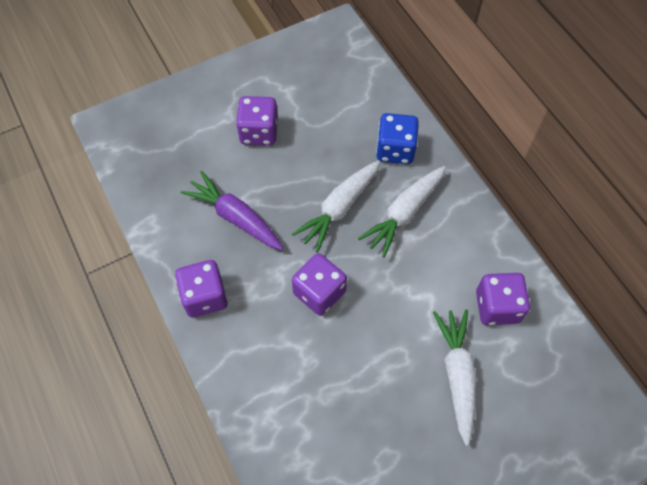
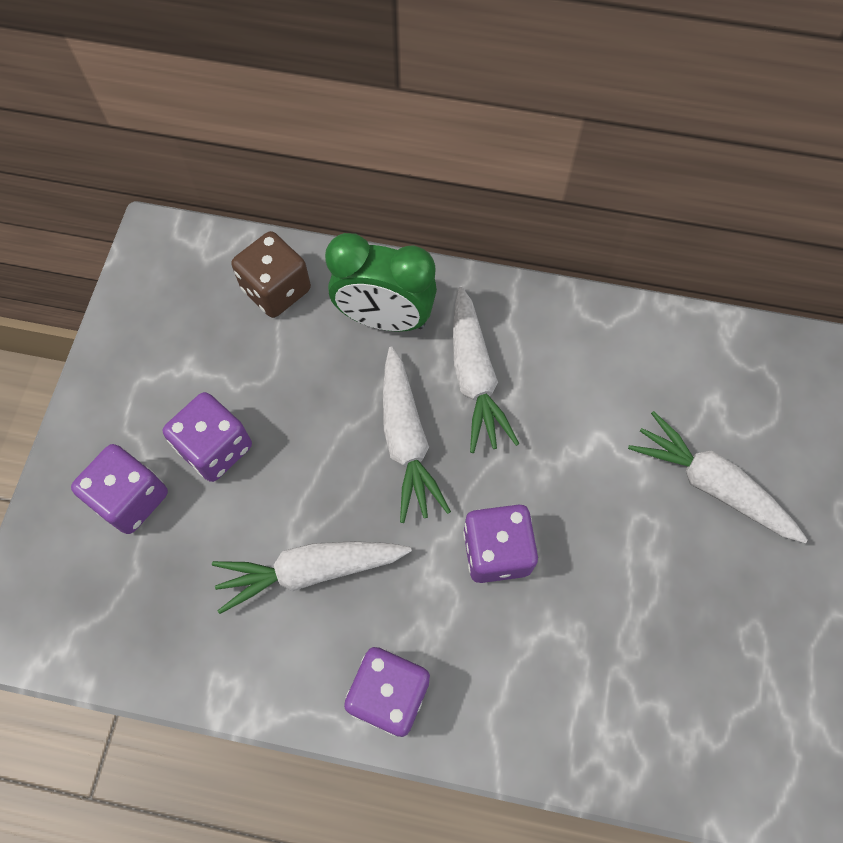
camera: 50 degrees left, 5 degrees up
(235, 217) = (310, 570): purple carrot -> white carrot
(363, 93) = (276, 290): none -> brown dice
(395, 150) = (384, 319): blue dice -> green clock
(497, 307) = (664, 379): purple dice -> purple dice (131, 498)

